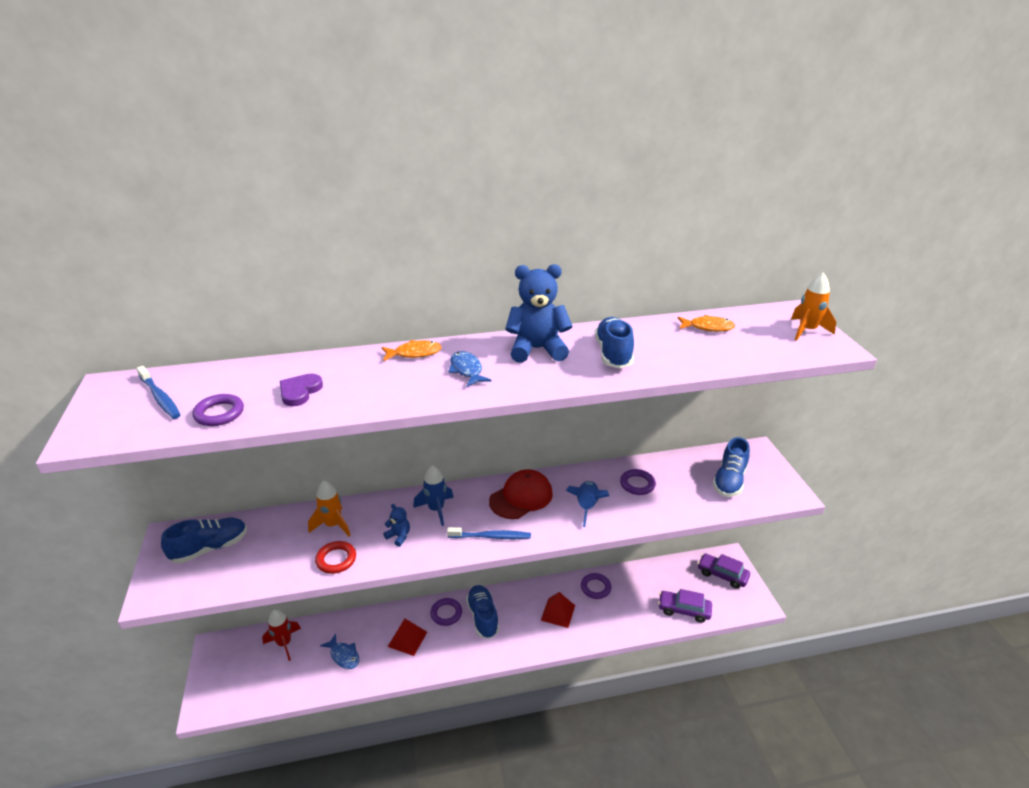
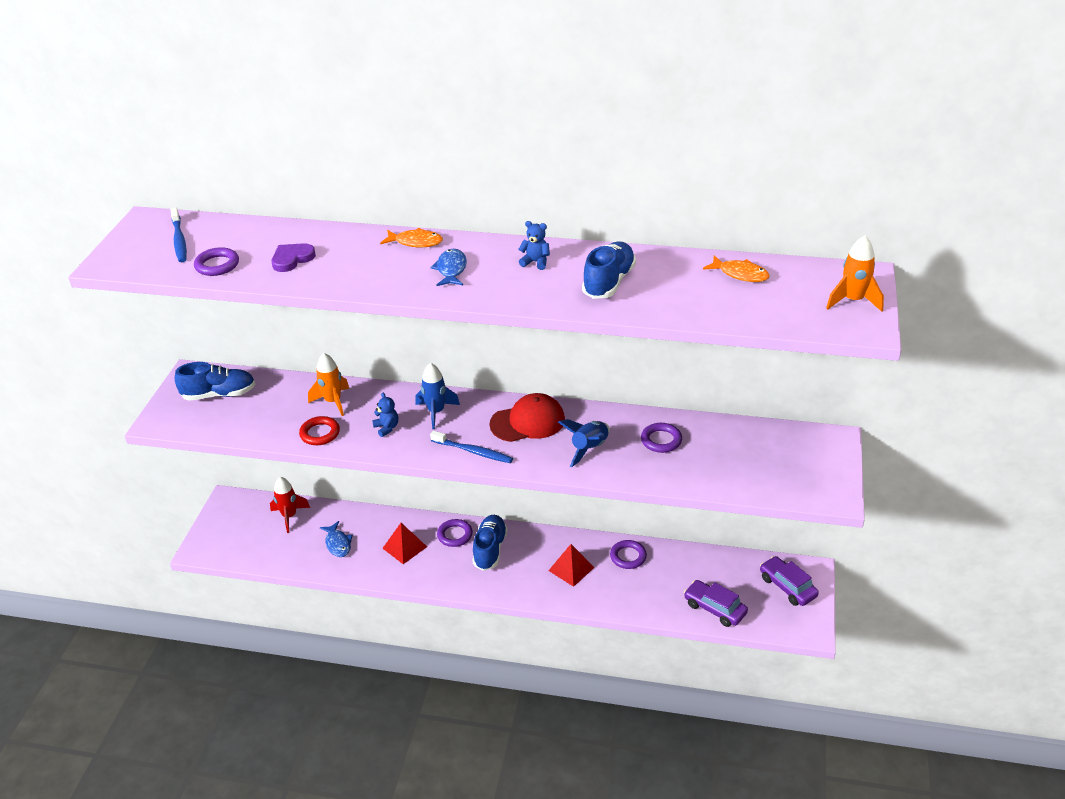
camera: 25 degrees right, 5 degrees up
(537, 349) = (535, 262): blue teddy bear -> blue teddy bear, size x0.46
(729, 480) = (771, 463): blue shoe -> none

